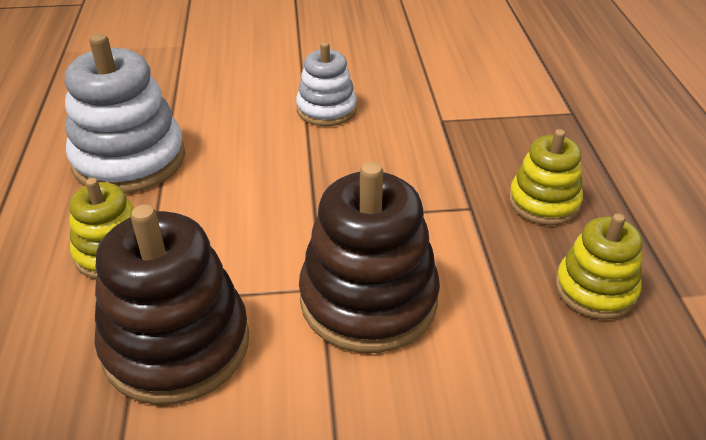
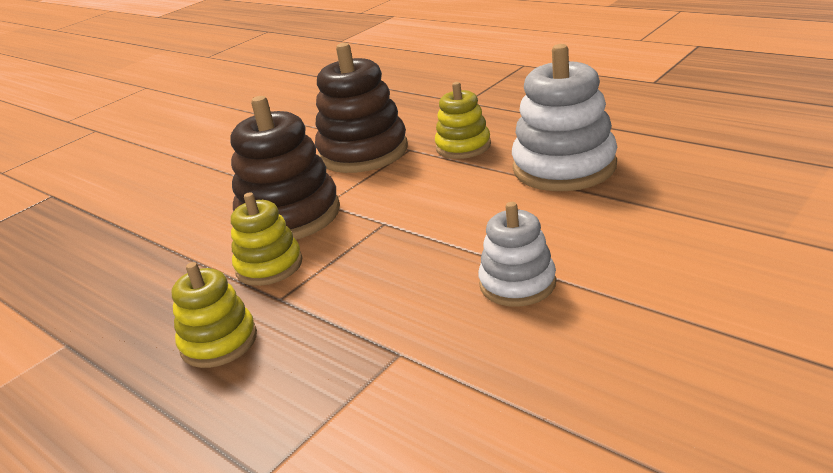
camera: 140 degrees right, 10 degrees down
(595, 289) = (137, 308): yellow stacking toy -> yellow stacking toy (269, 266)

